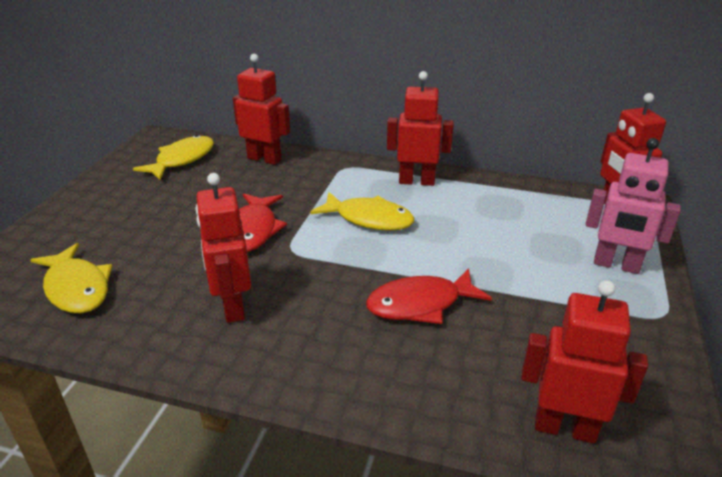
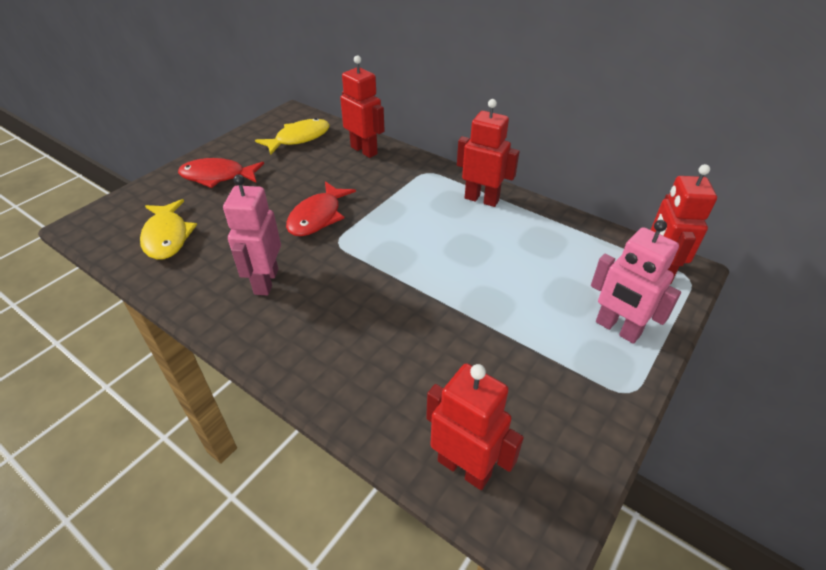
camera: 20 degrees right, 10 degrees up
(232, 306) = (265, 281): red robot -> pink robot
(369, 219) = (417, 228): yellow fish -> none
(420, 304) = (412, 319): red fish -> red fish (217, 176)

